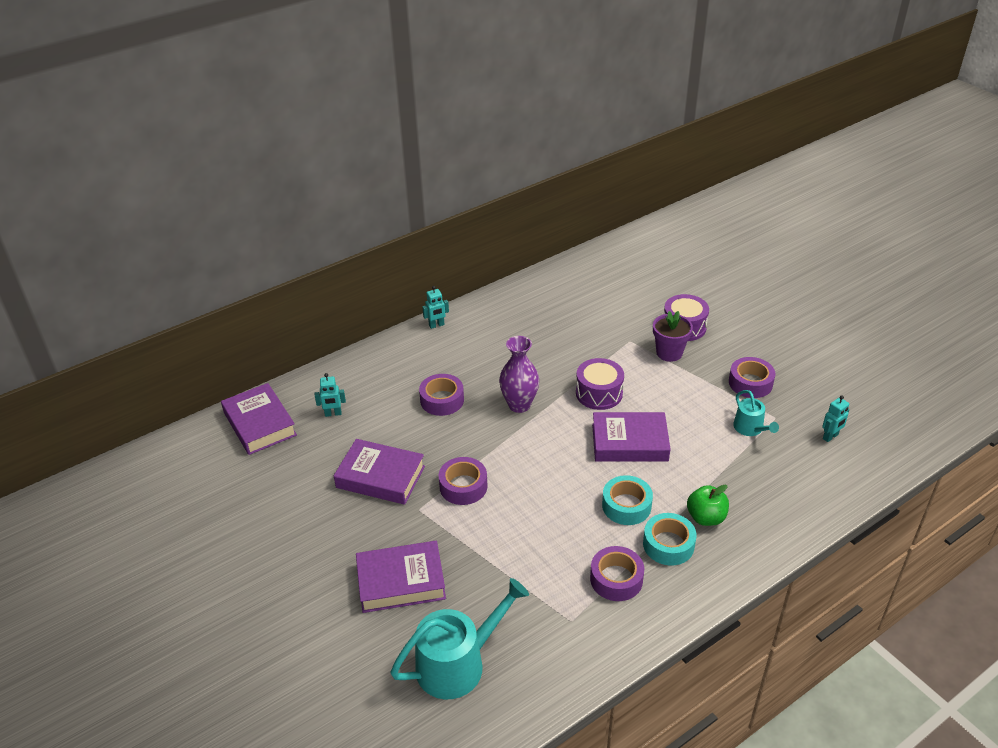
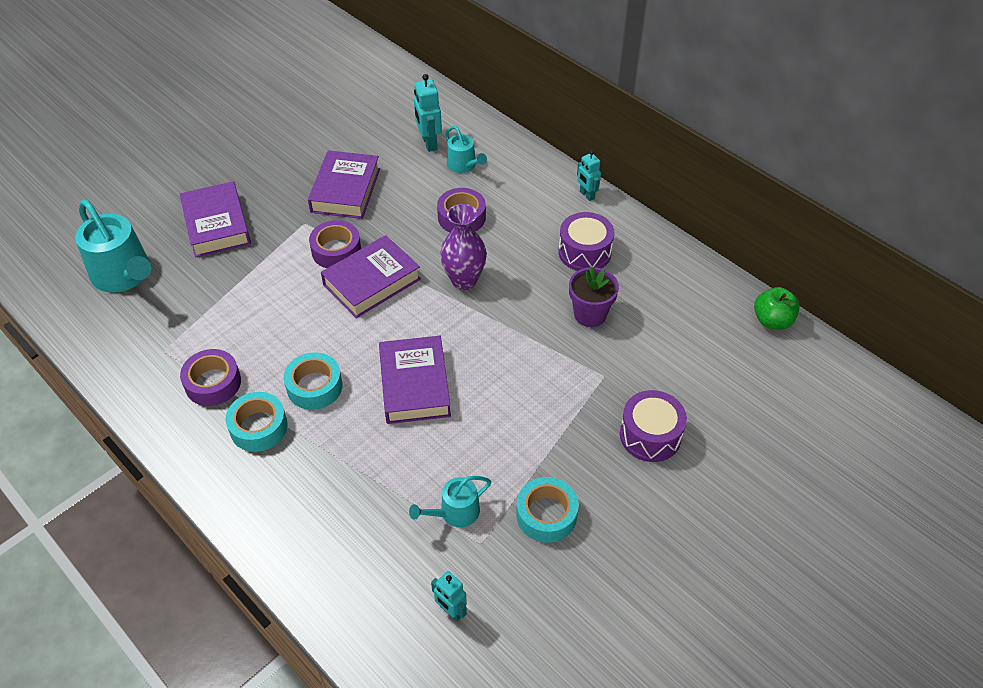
camera: 80 degrees right, 10 degrees up
(260, 424) = (408, 100): purple book -> purple book (372, 282)
(333, 414) = (429, 143): turquoise robot -> turquoise robot, size x1.51
(373, 393) = (463, 165): none -> turquoise watering can
(599, 393) = (496, 350): purple drum -> purple drum (584, 252)
(669, 353) = (589, 419): purple flower pot -> purple flower pot (590, 314)
(706, 517) = (299, 462): green apple -> green apple (772, 321)
(750, 383) = (546, 515): purple tape -> turquoise tape

